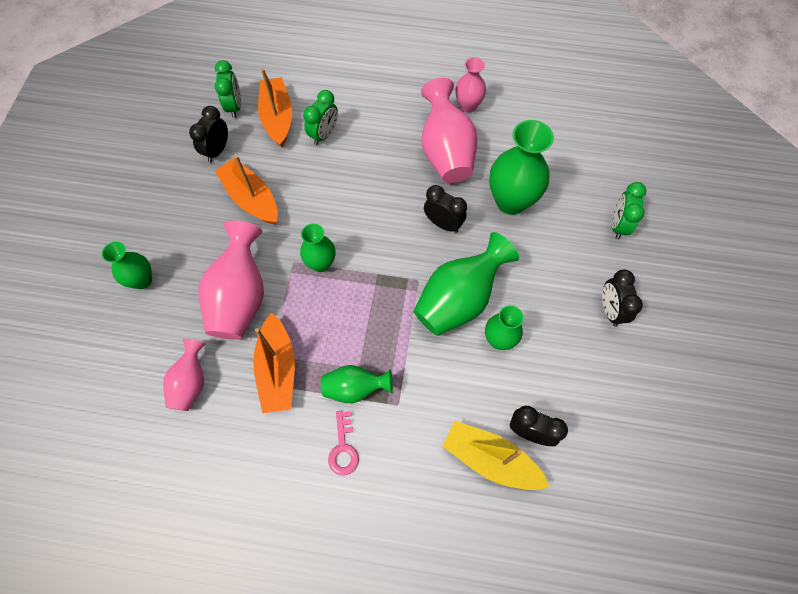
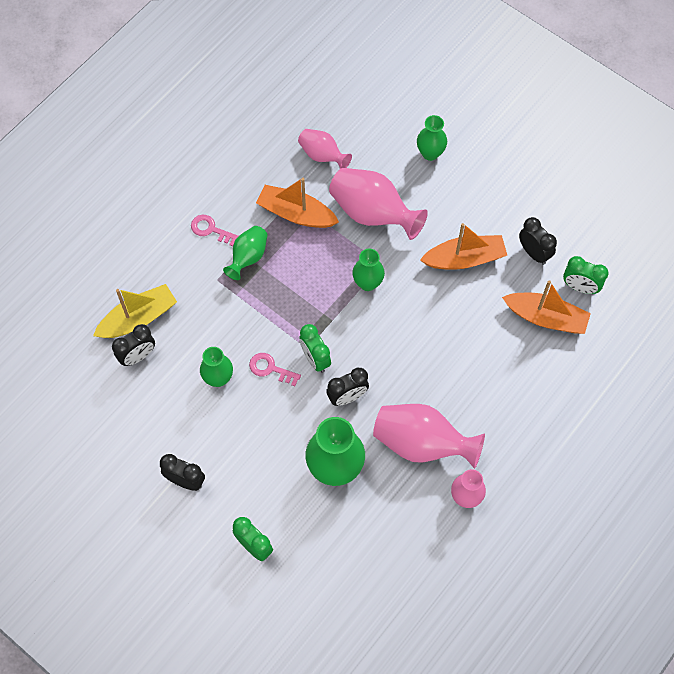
camera: 120 degrees right, 0 degrees up
(324, 135) = (503, 348): green clock -> green clock (315, 359)
(459, 299) = (270, 368): green vase -> pink key

